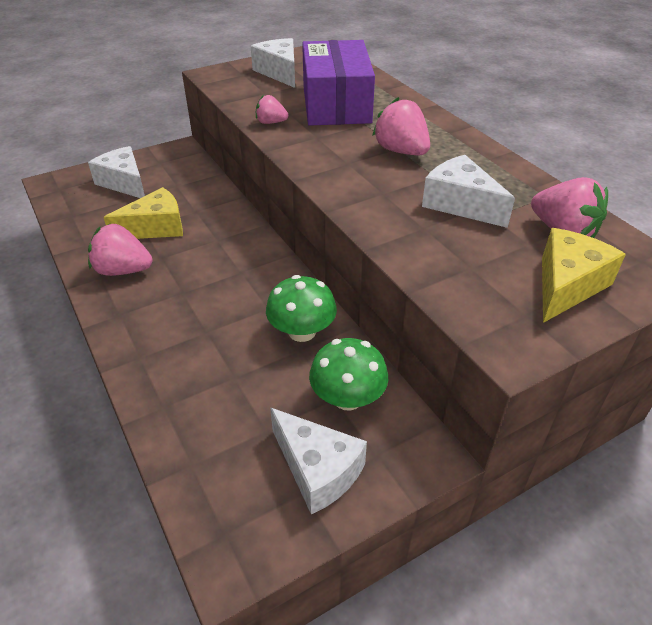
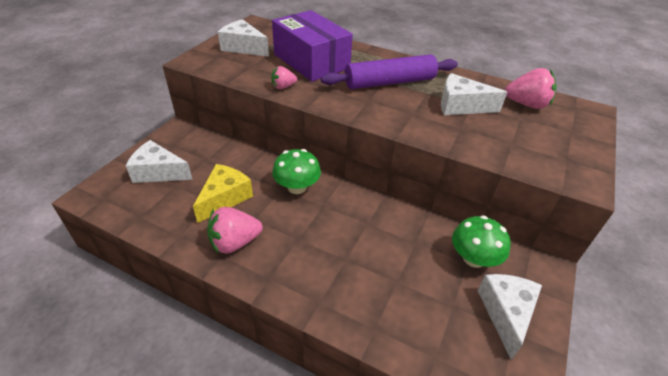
camera: 35 degrees left, 0 degrees up
(302, 331) = (404, 229): green mushroom -> green mushroom (297, 187)
(317, 470) = (506, 313): white cheese -> white cheese turned 90 degrees counterclockwise
(401, 151) = (390, 82): pink strawberry -> purple rolling pin
(566, 285) = (563, 135): yellow cheese -> none

